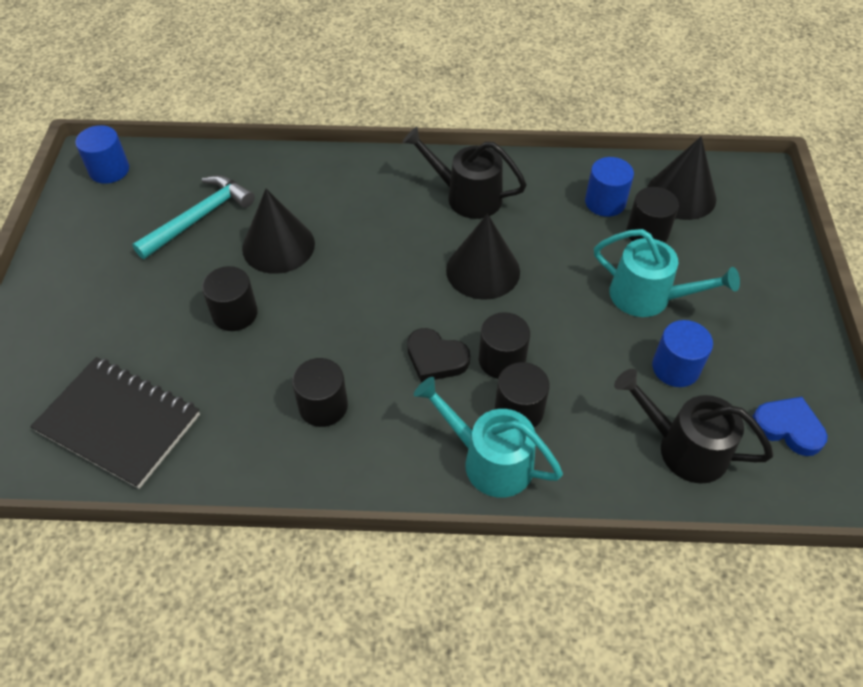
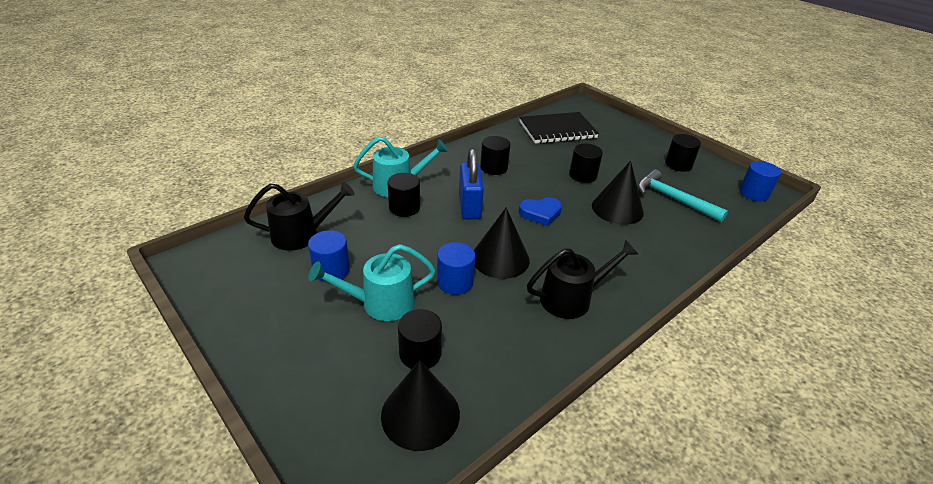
camera: 135 degrees right, 15 degrees down
(199, 218) = (673, 199): turquoise hammer -> turquoise hammer turned 135 degrees clockwise
(436, 358) = (469, 206): black heart -> blue padlock
(502, 360) = (436, 222): black cylinder -> black cylinder (678, 164)
(605, 202) = (476, 360): blue cylinder -> blue cylinder (455, 282)
(788, 428) = (239, 274): blue heart -> blue heart (540, 213)

